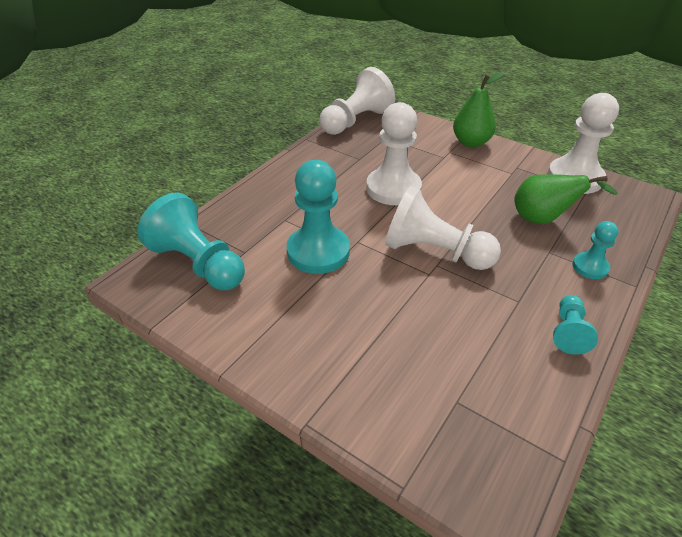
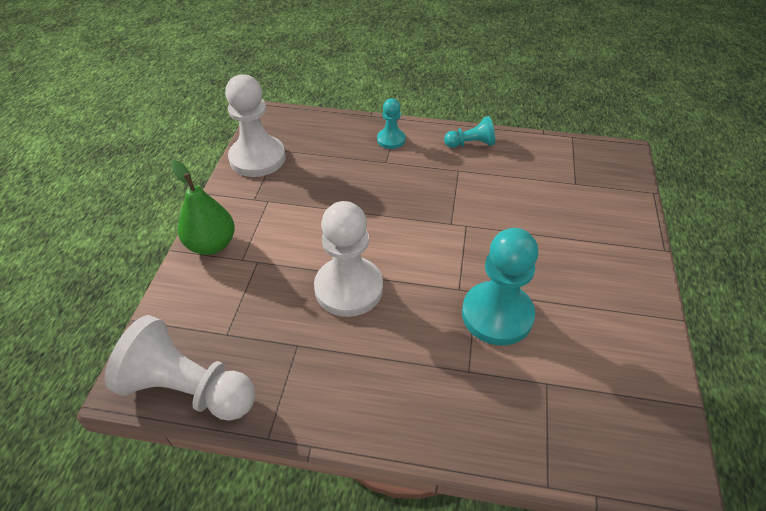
camera: 115 degrees left, 5 degrees up
(198, 263) = (597, 419): turquoise pawn -> none
(435, 252) = (435, 228): white pawn -> none
(543, 219) = (341, 170): green pear -> none

